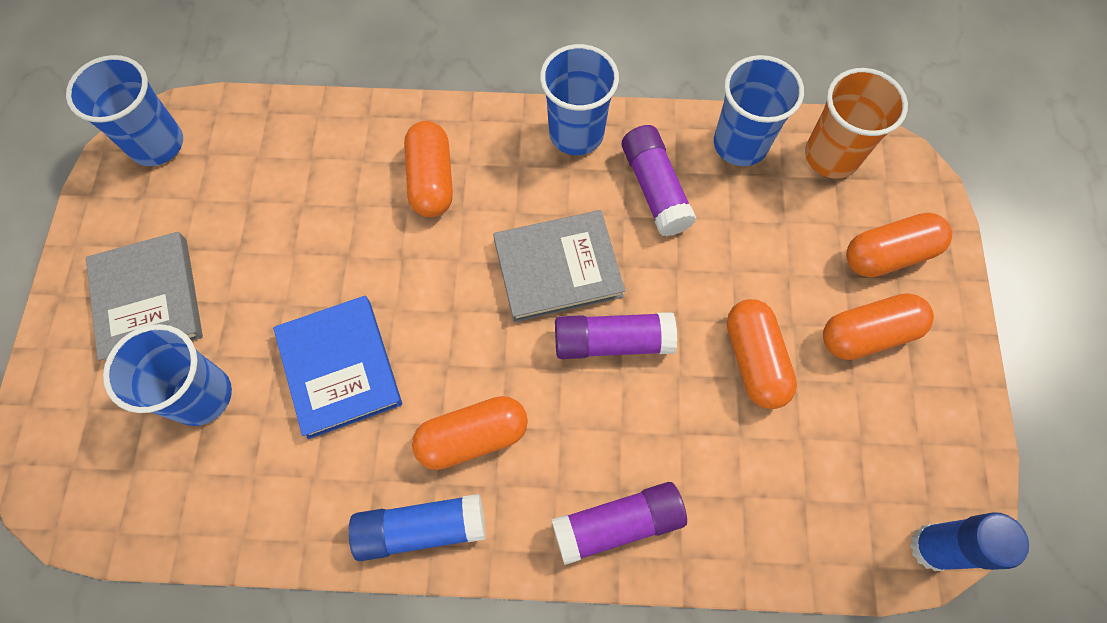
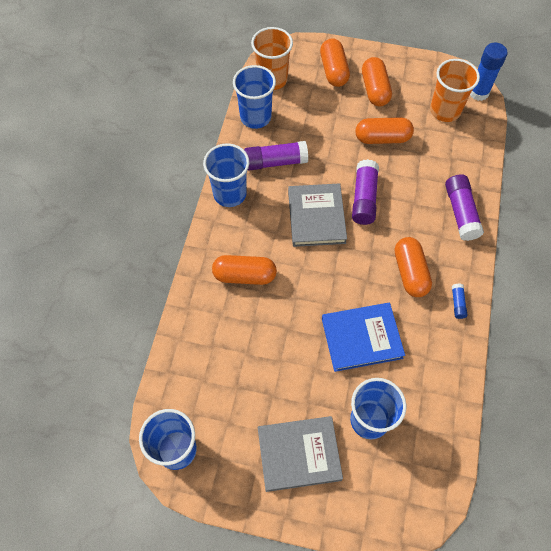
camera: 80 degrees left, 5 degrees down
(421, 528) = (457, 303): blue glue stick -> blue glue stick, size x0.49
(859, 477) = (445, 110): none -> orange cup

